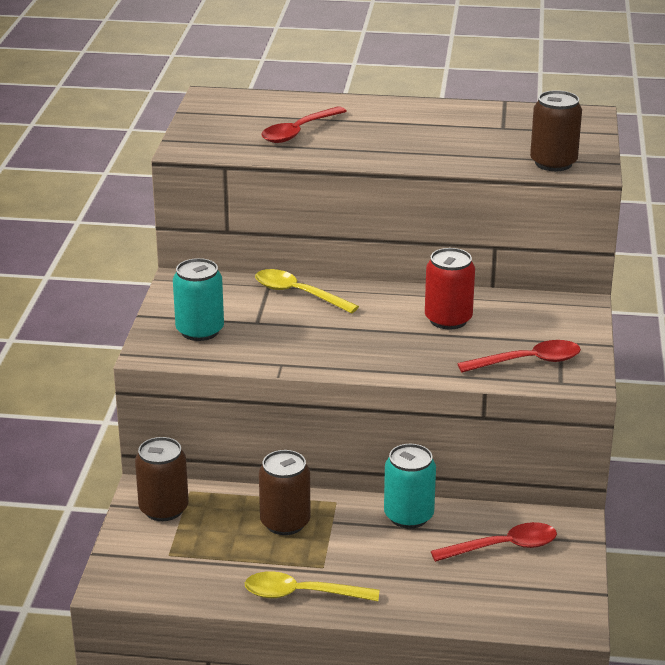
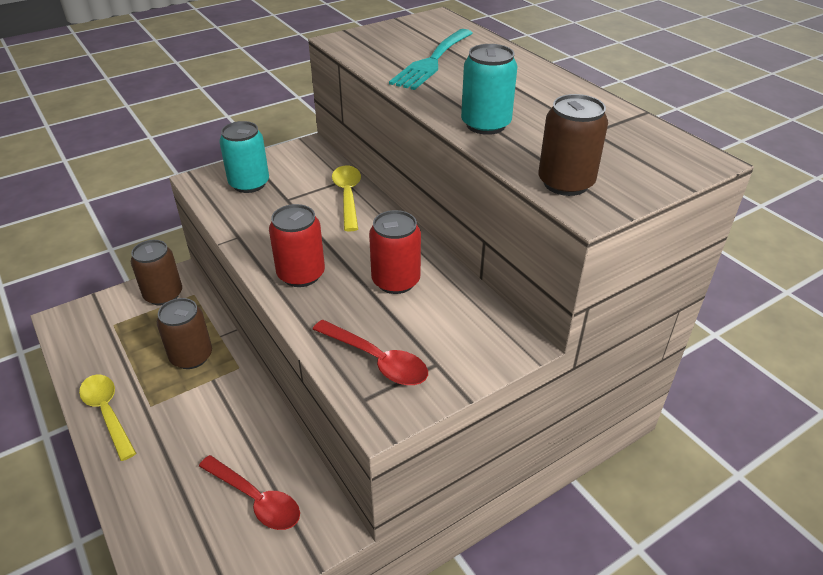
camera: 50 degrees right, 10 degrees up
(299, 131) = (432, 61): red spoon -> turquoise fork
(381, 354) = (301, 274): none -> red can
(408, 516) = (253, 416): turquoise can -> turquoise can (485, 124)

